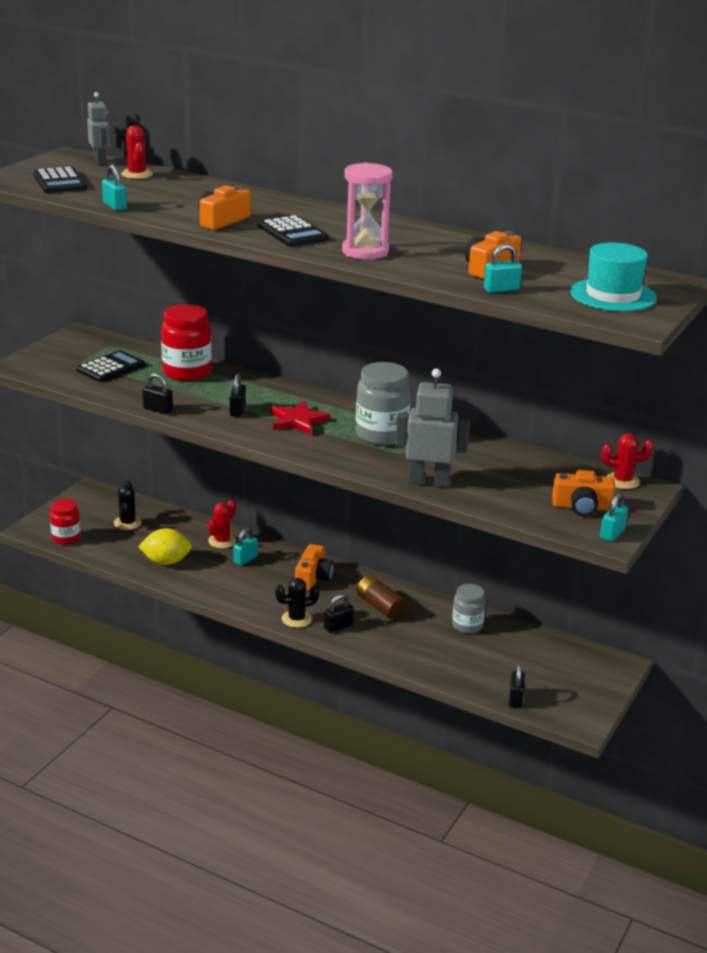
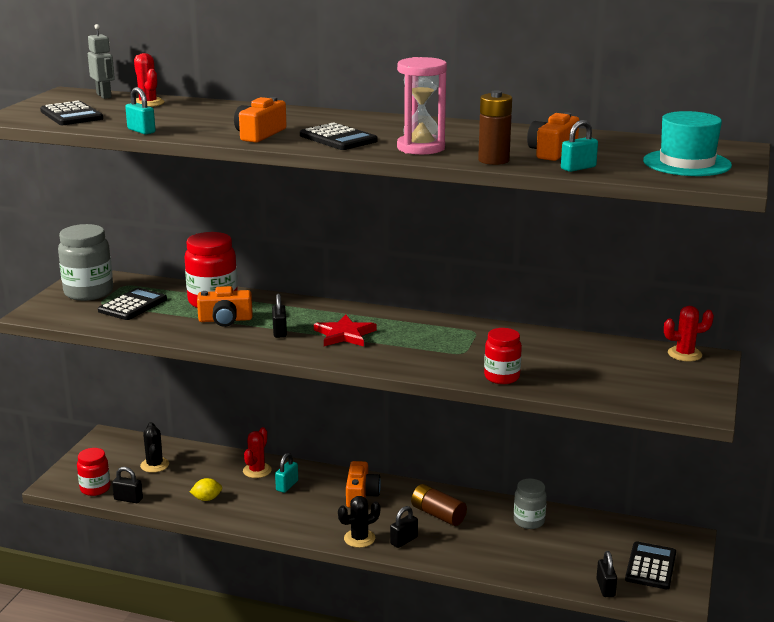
camera: 10 degrees left, 5 degrees down
(158, 409) = (197, 340): black padlock -> black padlock (128, 499)
(166, 562) = (207, 499): yellow lemon -> yellow lemon, size x0.60
(381, 435) = (433, 338): grey jar -> grey jar (88, 292)
(425, 273) = (493, 160): none -> brown battery
(428, 482) = (502, 377): grey robot -> red jar
(569, 685) = (650, 566): none -> black calculator
(582, 507) = (661, 383): orange camera -> orange camera (225, 320)
(612, 534) = (704, 405): turquoise padlock -> none

